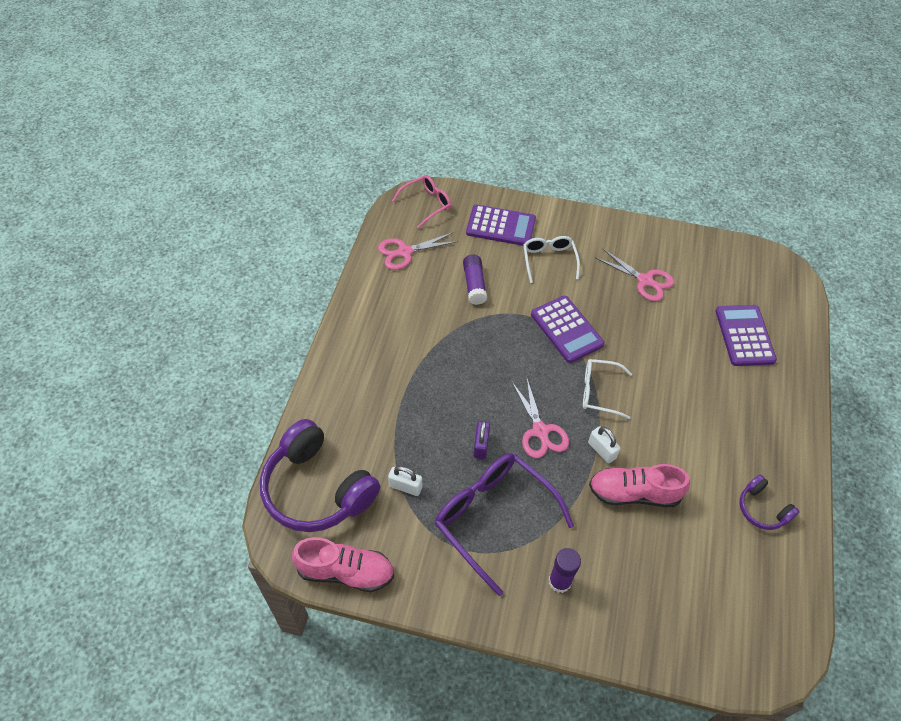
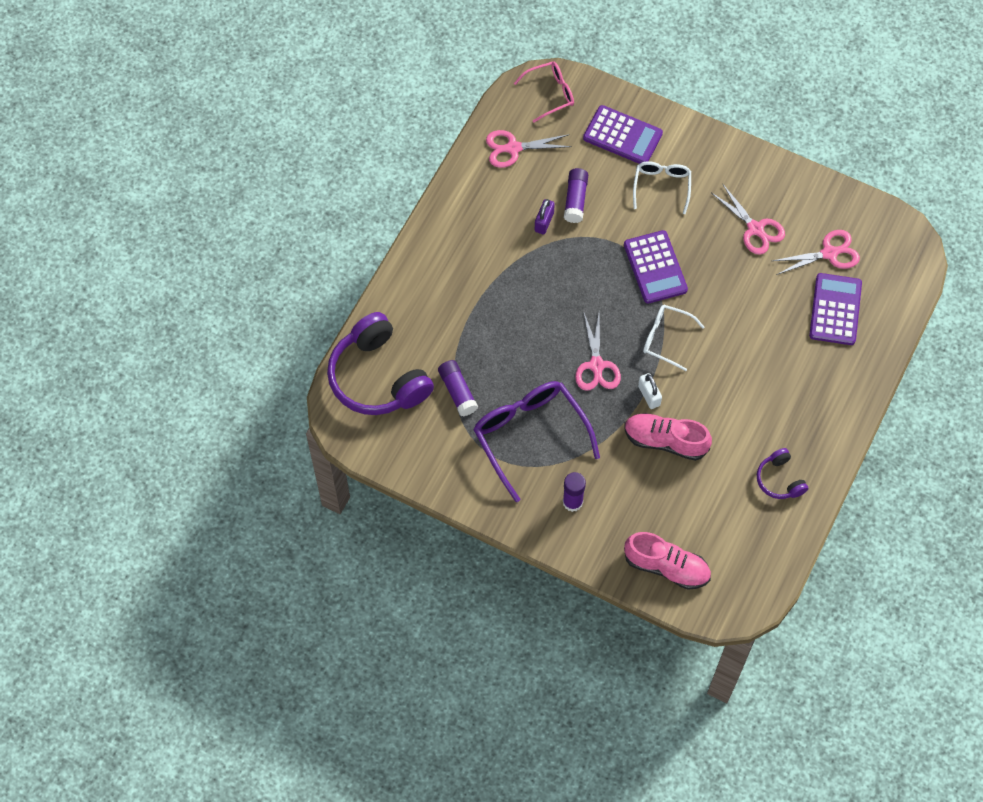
camera: 15 degrees right, 10 degrees up
(345, 572) = (389, 454): pink shoe -> pink shoe (666, 567)
(405, 486) = (457, 392): white padlock -> purple glue stick
(481, 445) = (536, 368): purple padlock -> purple padlock (544, 222)
(718, 289) = (829, 253): none -> pink scissors

